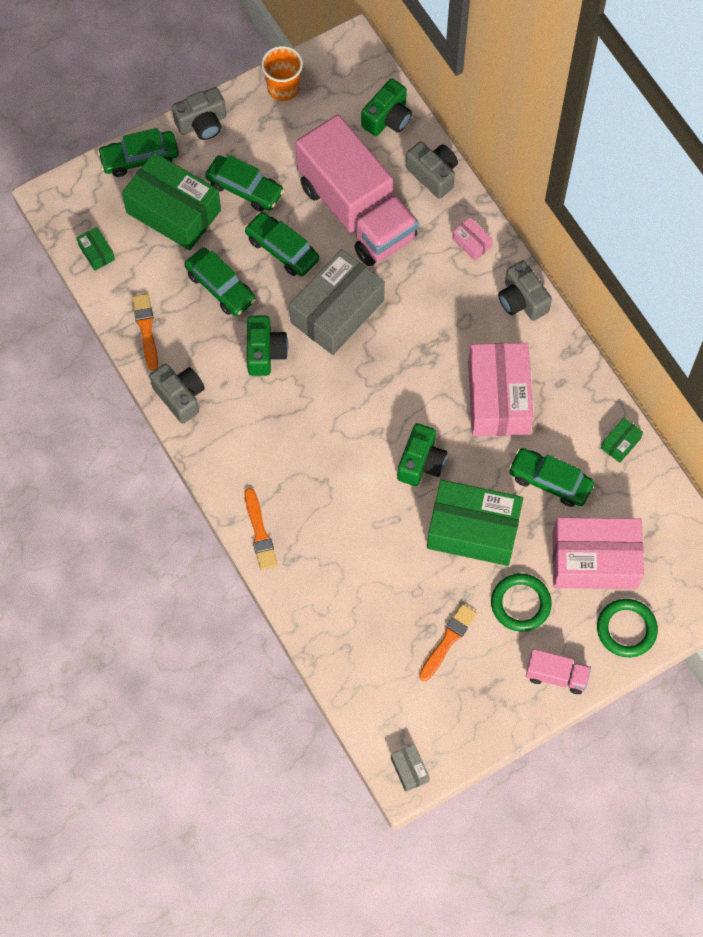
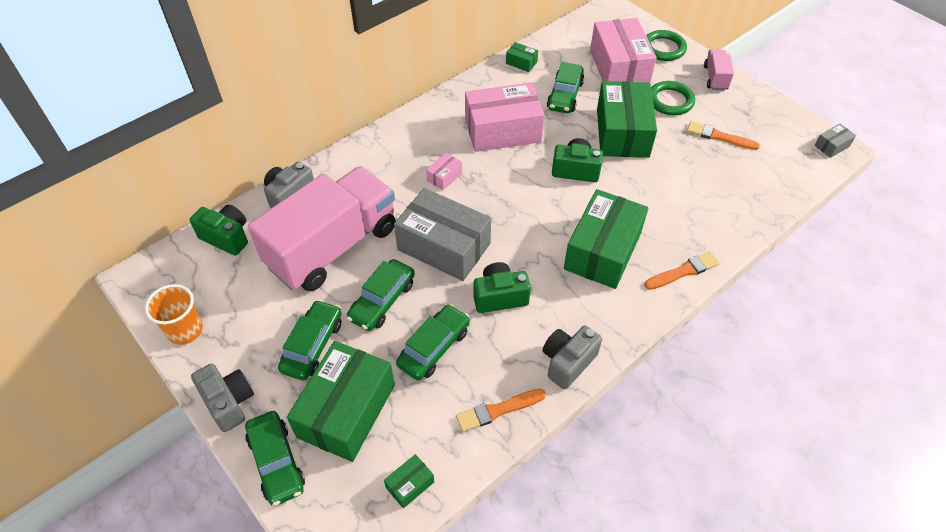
camera: 100 degrees left, 15 degrees down
(301, 461) = (603, 251): none -> green box
(471, 243) = (359, 162): pink box -> pink box (444, 177)
(522, 300) = (410, 126): grey camera -> none

